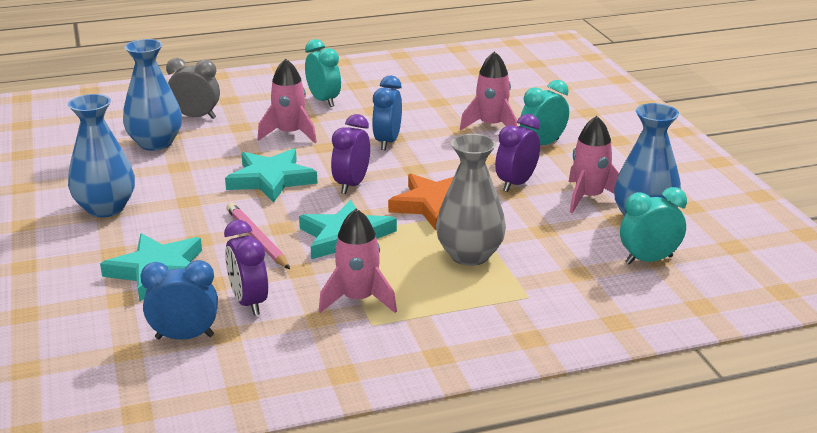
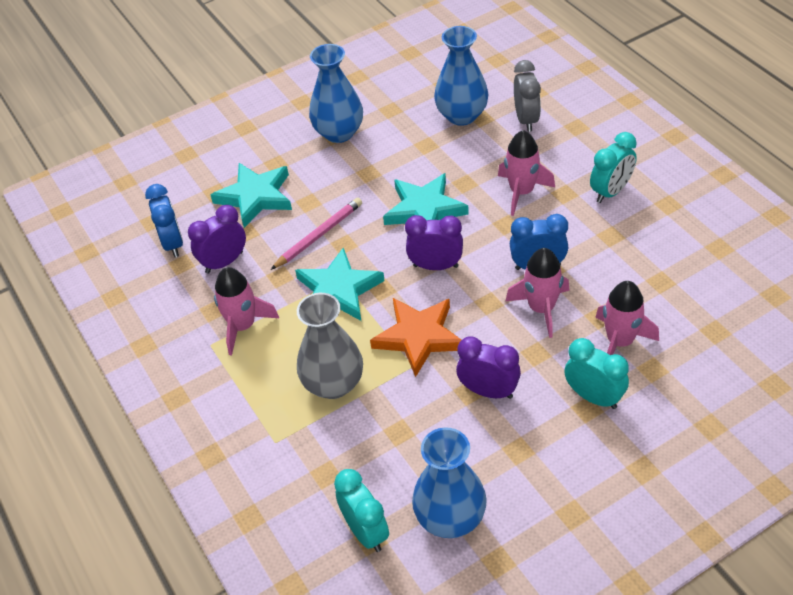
camera: 80 degrees right, 20 degrees up
(589, 197) = (482, 460): pink rocket -> pink rocket (541, 308)

